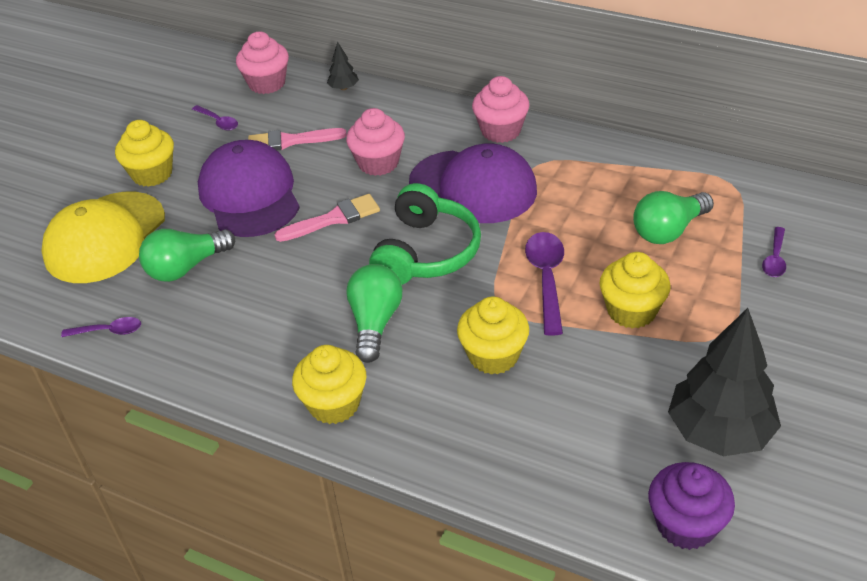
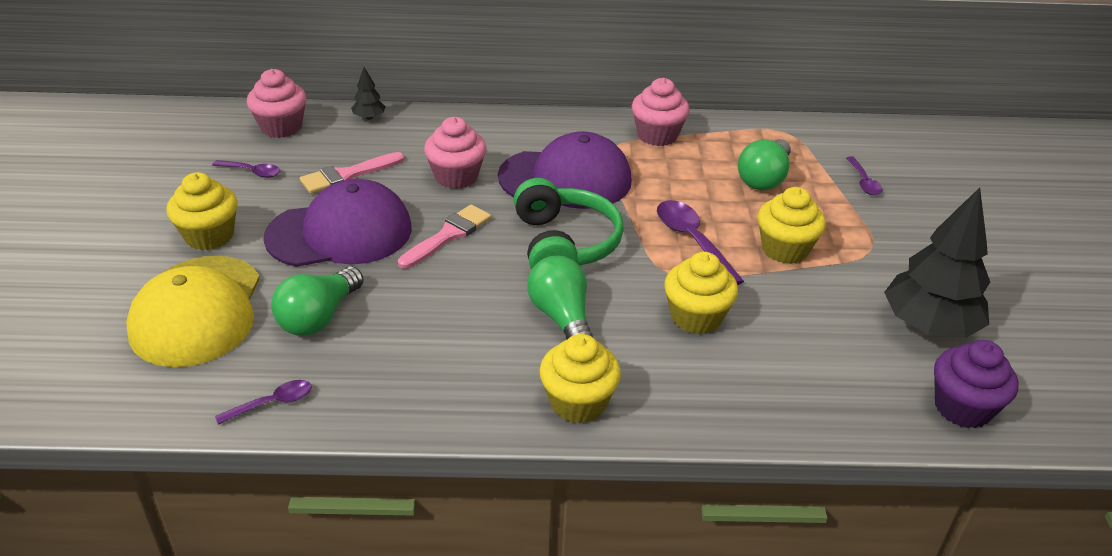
camera: 30 degrees left, 5 degrees down
(249, 195) = (340, 233): purple cap -> purple cap turned 120 degrees clockwise
(501, 131) = (555, 127): pink cupcake -> pink cupcake (657, 135)

